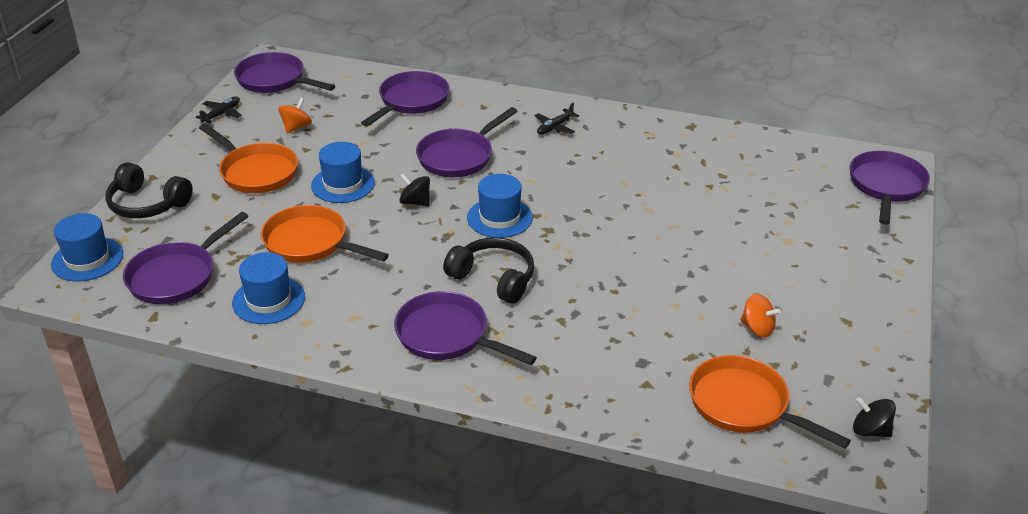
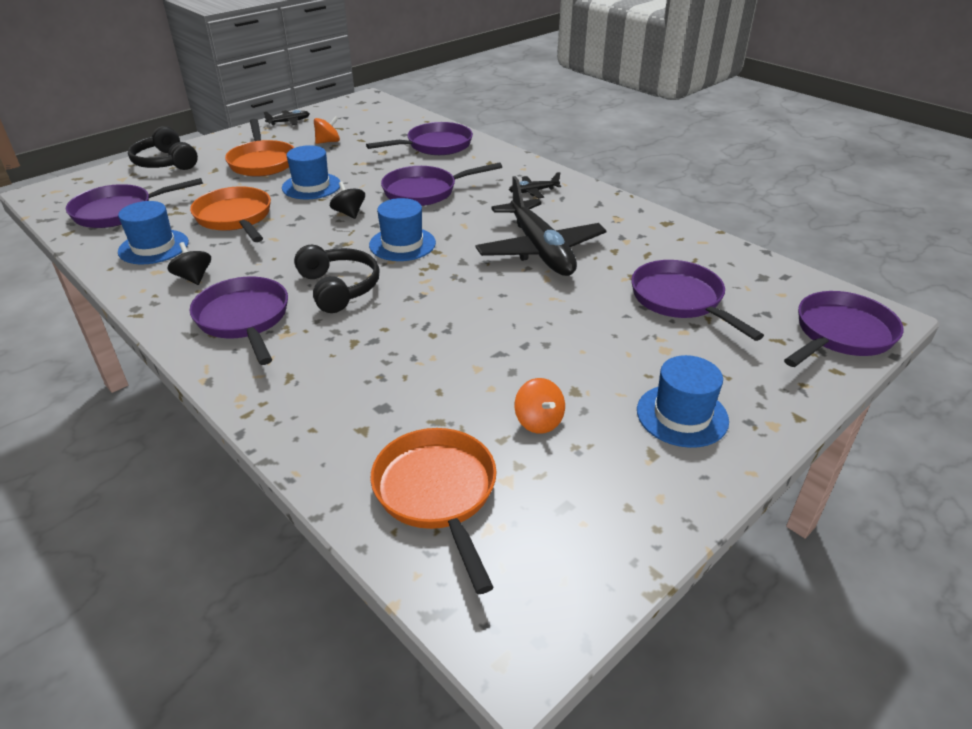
camera: 30 degrees right, 0 degrees up
(87, 259) = (83, 184): blue hat -> blue hat (682, 415)
(274, 80) = (352, 110): purple pan -> purple pan (680, 300)
(618, 185) = (540, 250): none -> black plane
(870, 430) = (555, 590): black spinning top -> black spinning top (194, 278)

